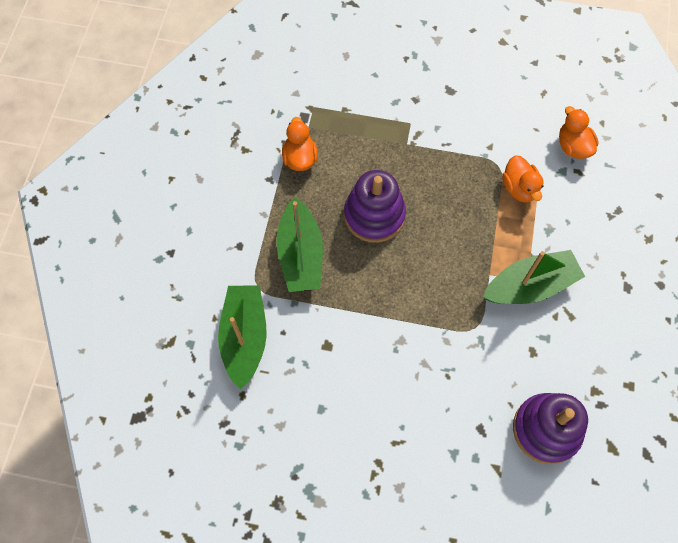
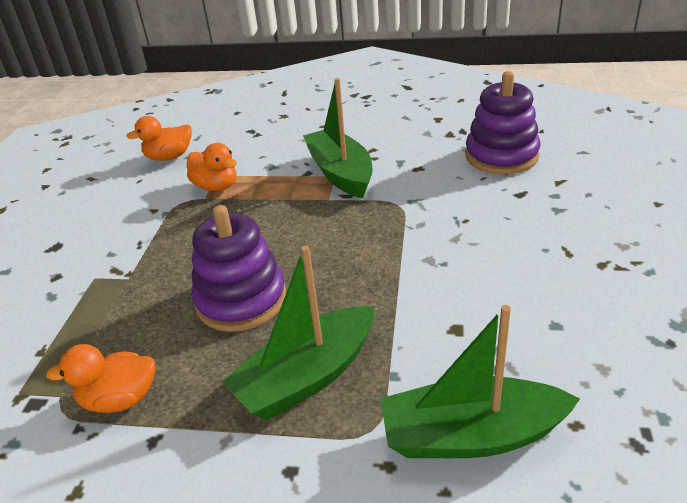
camera: 90 degrees left, 30 degrees down
(300, 255) = (307, 377): green boat -> green boat turned 150 degrees clockwise
(519, 188) = (216, 186): orange duck -> orange duck turned 60 degrees clockwise

